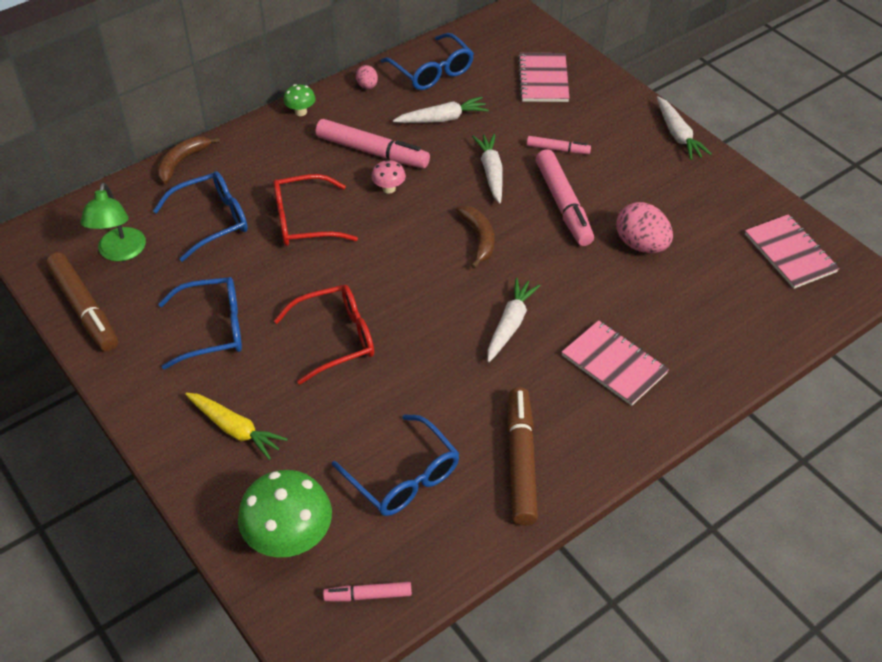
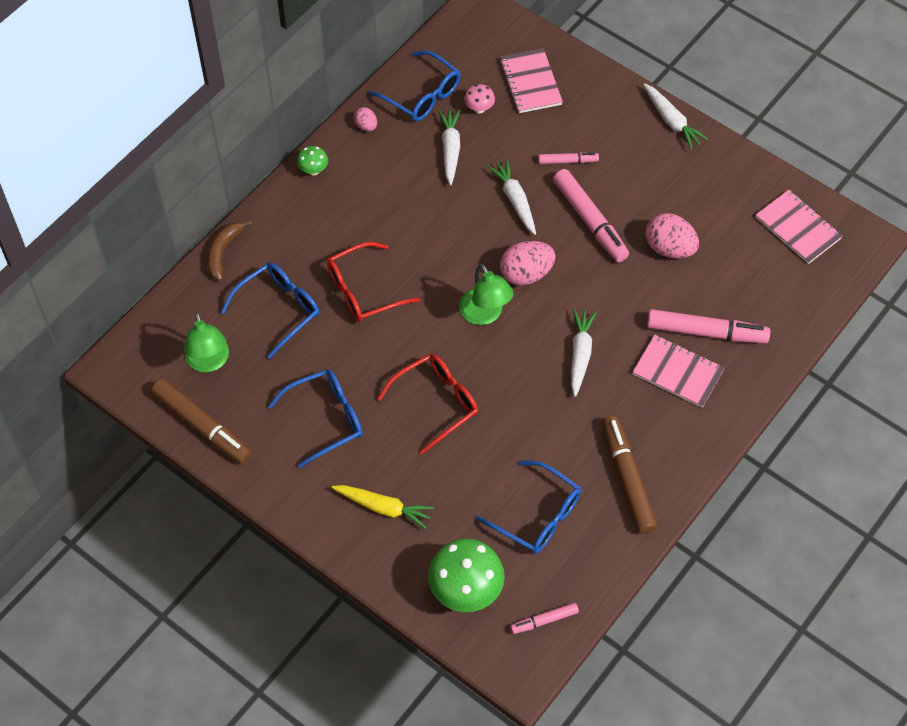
camera: 15 degrees left, 10 degrees up
(372, 152) = (398, 201): pink marker -> pink marker (706, 332)
(389, 189) = (428, 239): pink mushroom -> pink mushroom (479, 108)
(421, 266) = (485, 314): none -> green lamp
(442, 119) = (450, 149): white carrot -> white carrot turned 60 degrees counterclockwise
(478, 238) = (526, 274): brown banana -> pink egg

